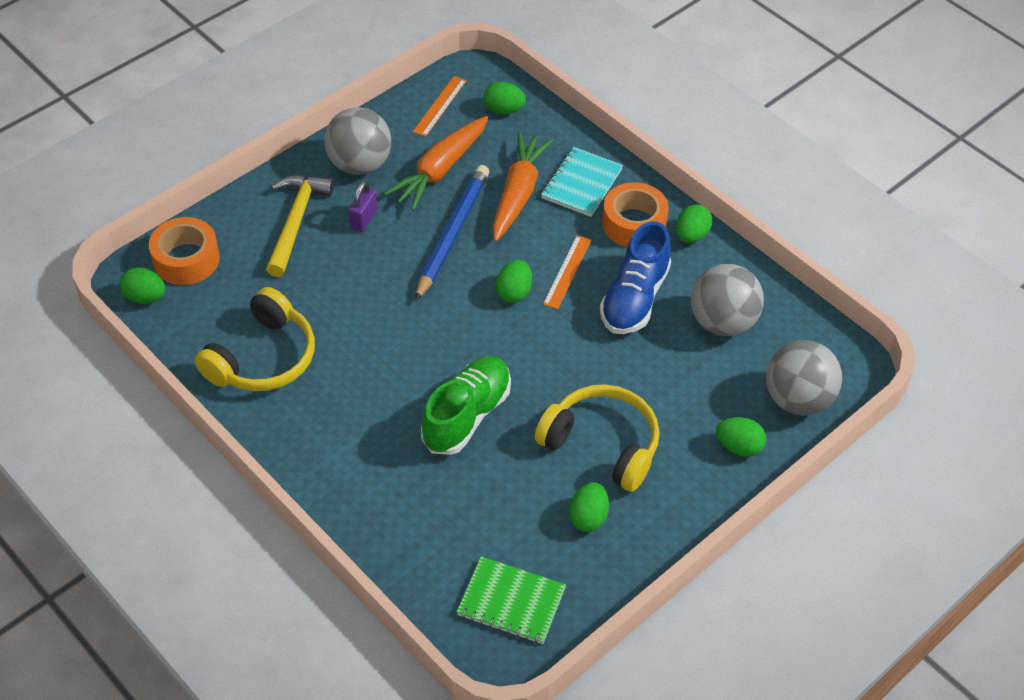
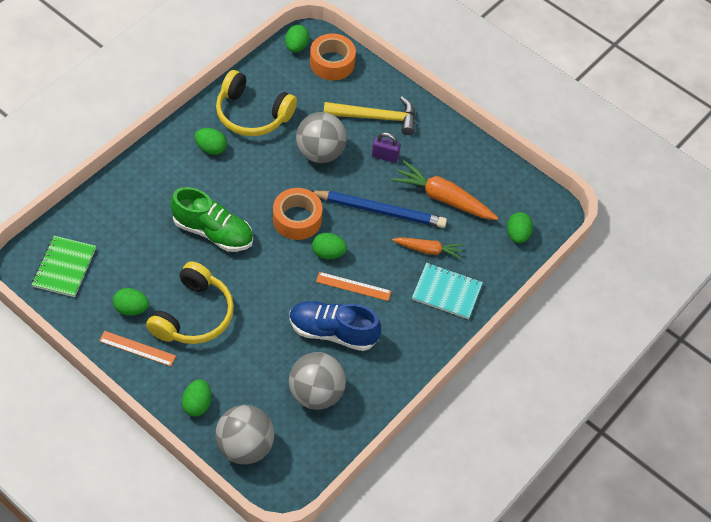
camera: 80 degrees right, 5 degrees up
(359, 164) = (439, 148): grey ball -> grey ball (320, 153)
(440, 106) = (512, 192): orange ruler -> orange ruler (137, 348)
(518, 194) = (428, 250): orange carrot -> orange carrot, size x0.61
(634, 224) = (410, 330): orange tape -> orange tape (297, 219)
(691, 235) = (404, 371): green egg -> green egg (211, 148)

